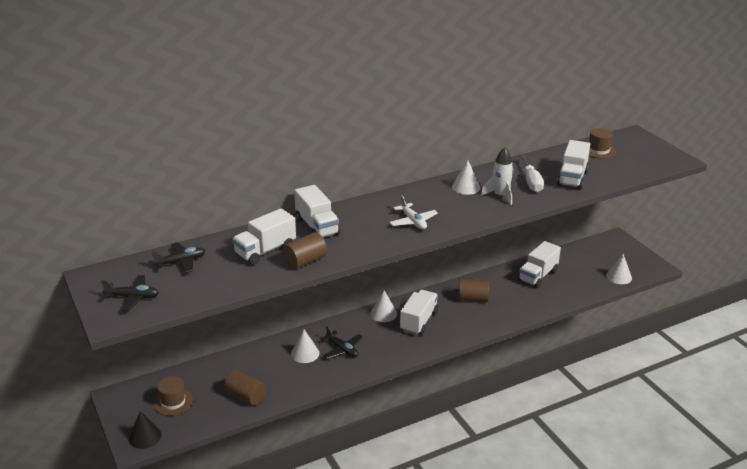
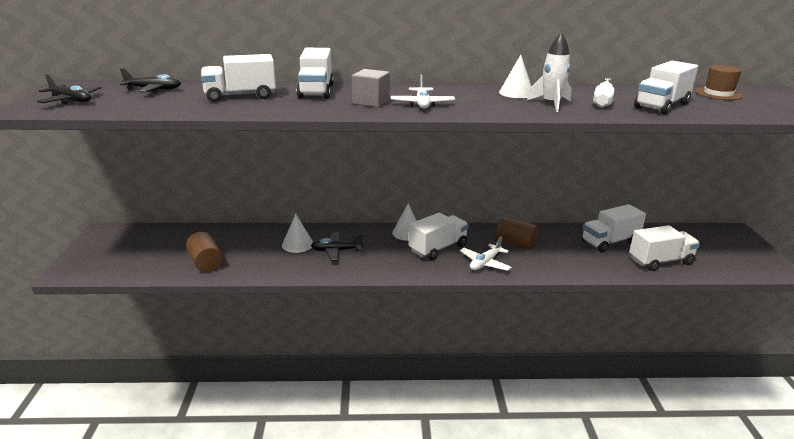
camera: 25 degrees right, 5 degrees down
(145, 437) = (84, 268): black cone -> none
(173, 402) = (140, 249): brown hat -> none
(305, 261) = (265, 108): brown cylinder -> none
(342, 349) = (336, 251): black plane -> black plane turned 105 degrees clockwise
(373, 229) = (371, 102): none -> grey cube
(463, 324) = (485, 263): none -> white plane
(580, 283) = (660, 261): none -> white truck
(619, 276) = (718, 267): white cone -> none

